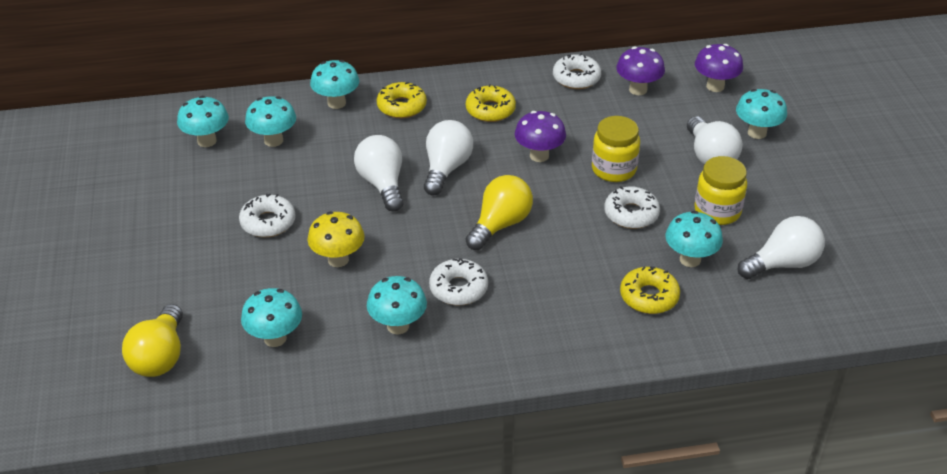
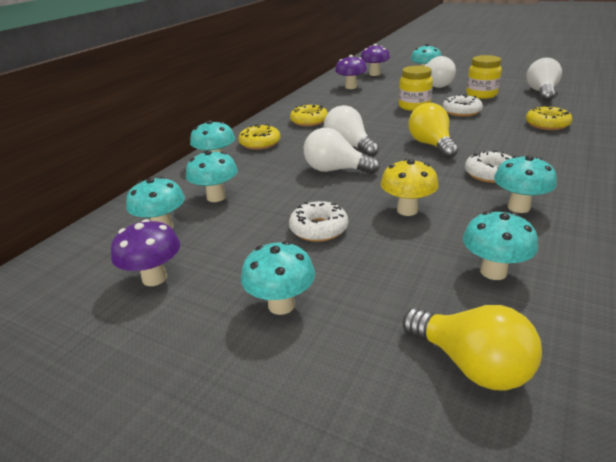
camera: 50 degrees left, 10 degrees down
(539, 156) = (374, 119): purple mushroom -> purple mushroom (154, 278)
(576, 78) = (317, 96): white donut -> none
(690, 259) = (519, 108): turquoise mushroom -> turquoise mushroom (281, 305)

